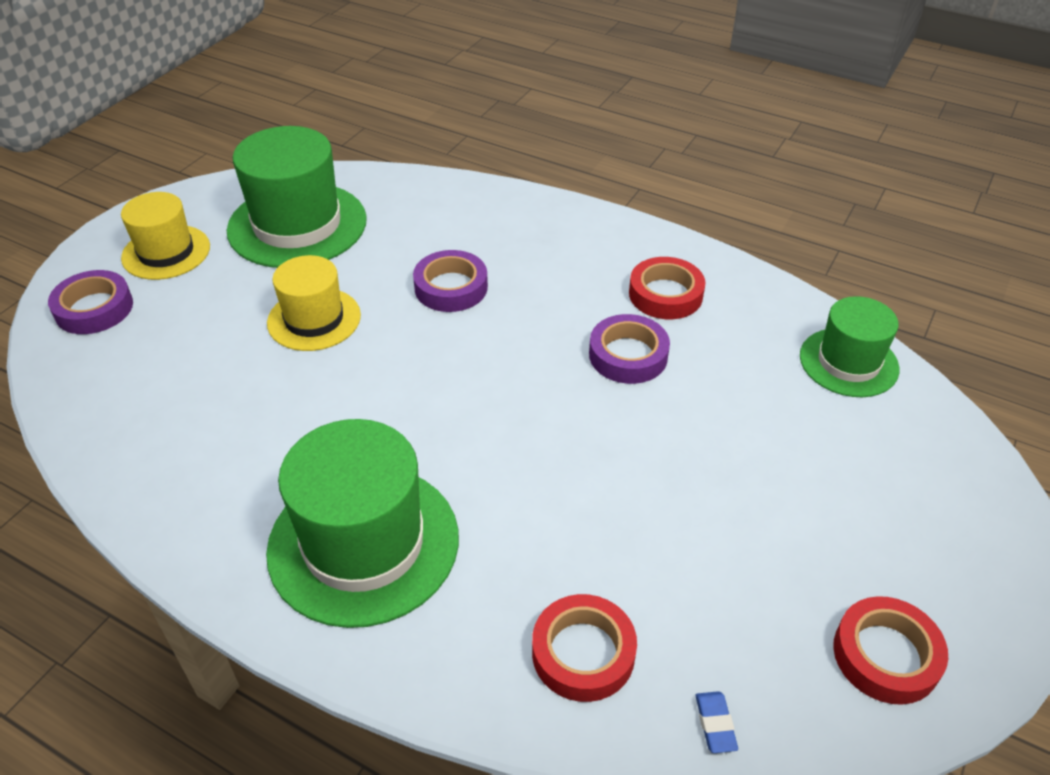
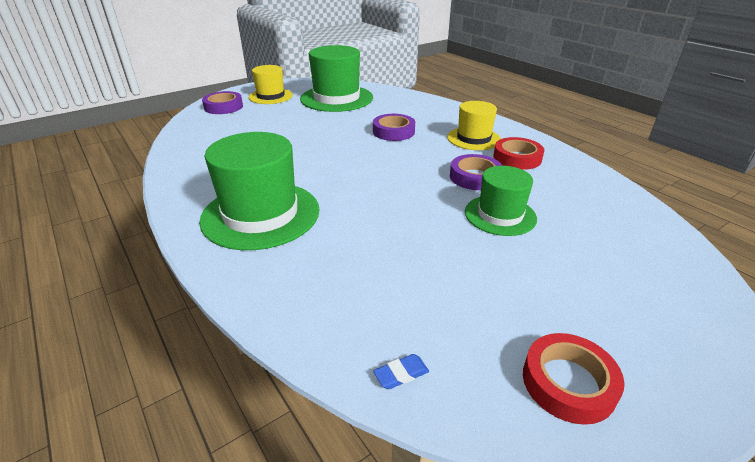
camera: 25 degrees right, 10 degrees down
(314, 319) = (315, 129): yellow hat -> yellow hat (473, 138)
(583, 653) = (340, 302): red tape -> none
(715, 724) = (401, 374): blue eraser -> blue eraser turned 45 degrees clockwise
(848, 362) = (629, 213): green hat -> green hat (500, 215)

